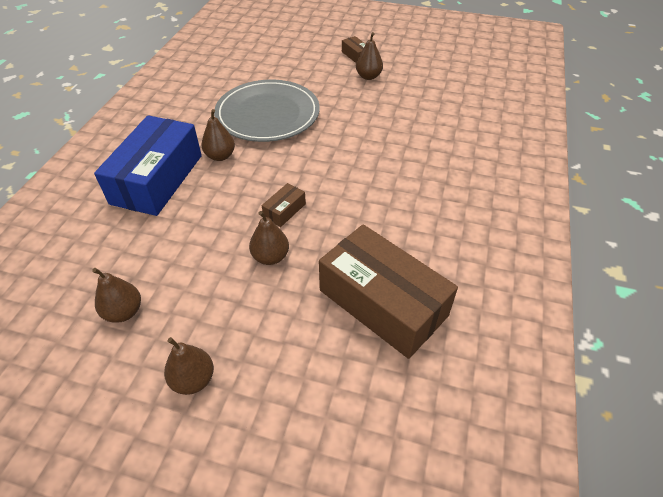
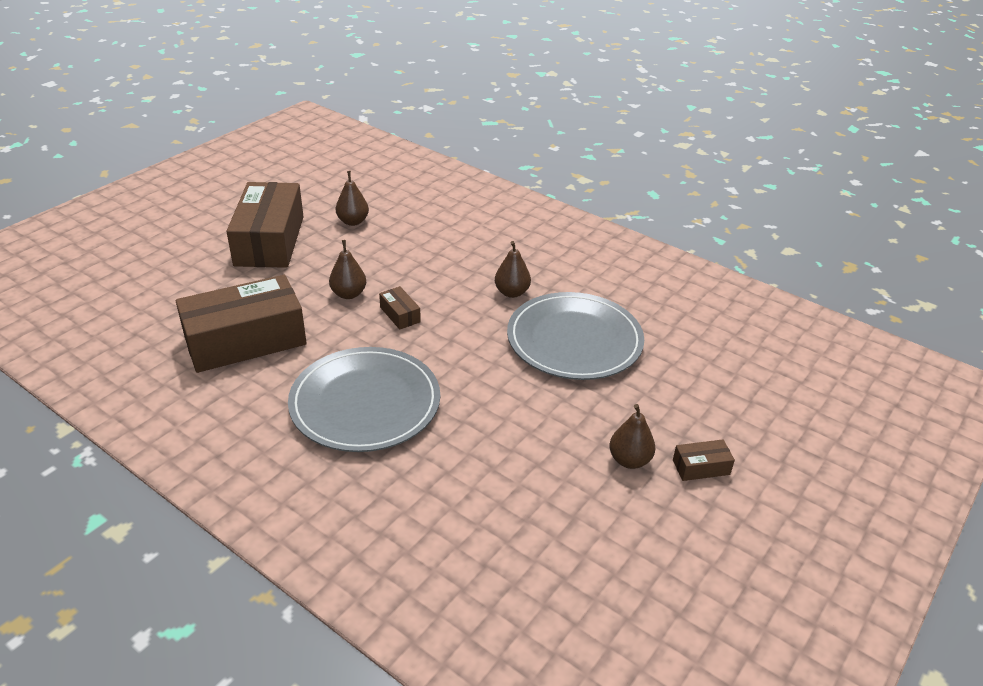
camera: 110 degrees right, 10 degrees down
(157, 179) = (498, 252): blue box -> none
(193, 379) = (269, 241): brown pear -> brown box
(402, 192) = (365, 403): none -> grey plate

